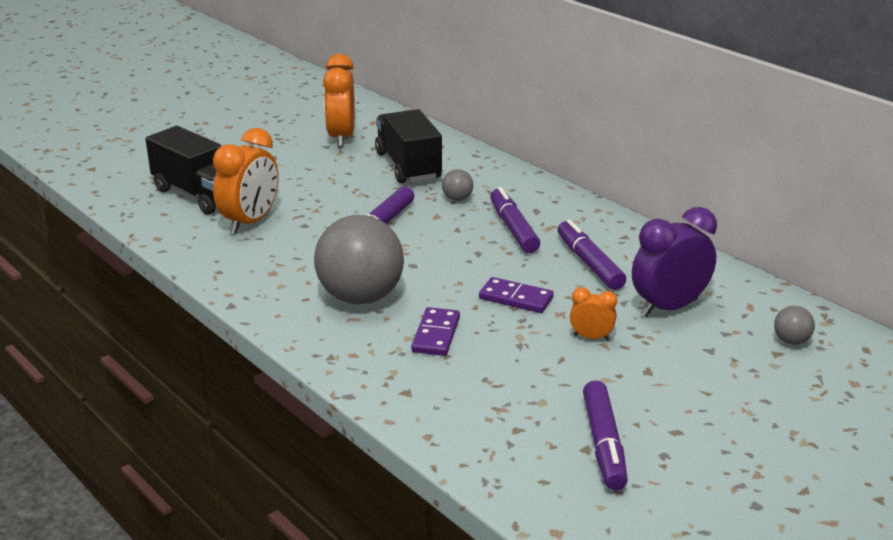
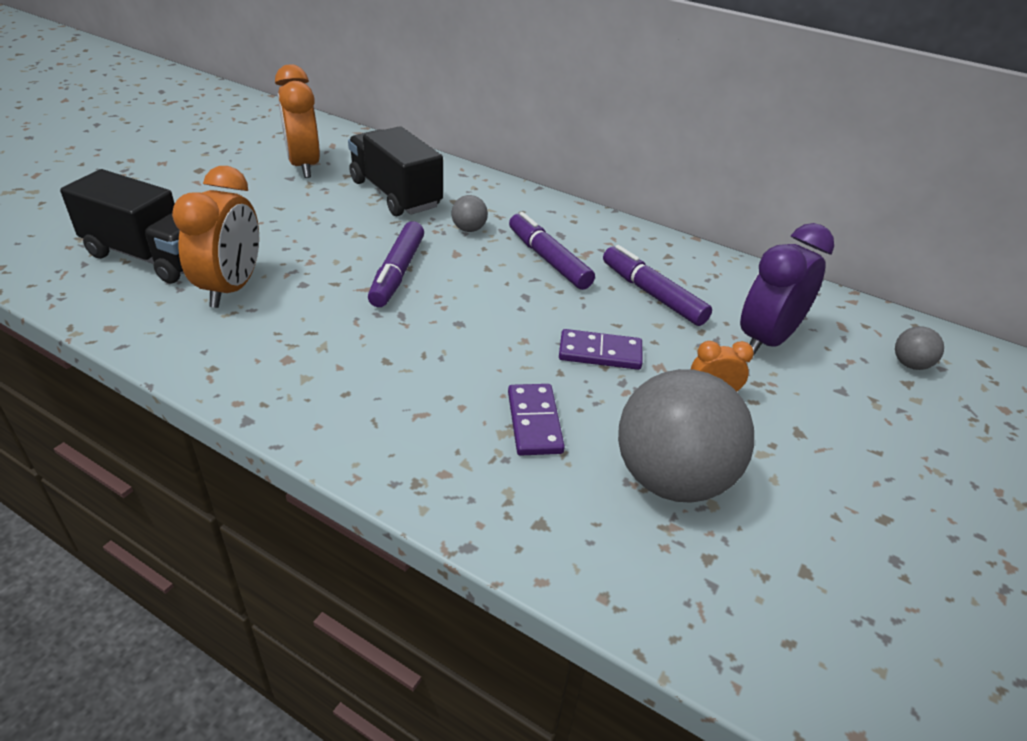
camera: 20 degrees left, 10 degrees up
(360, 297) = (416, 380): grey ball -> grey ball (672, 479)
(603, 444) = (820, 558): purple marker -> none

